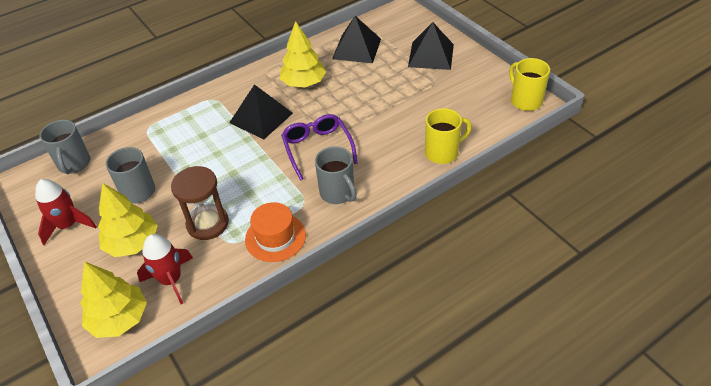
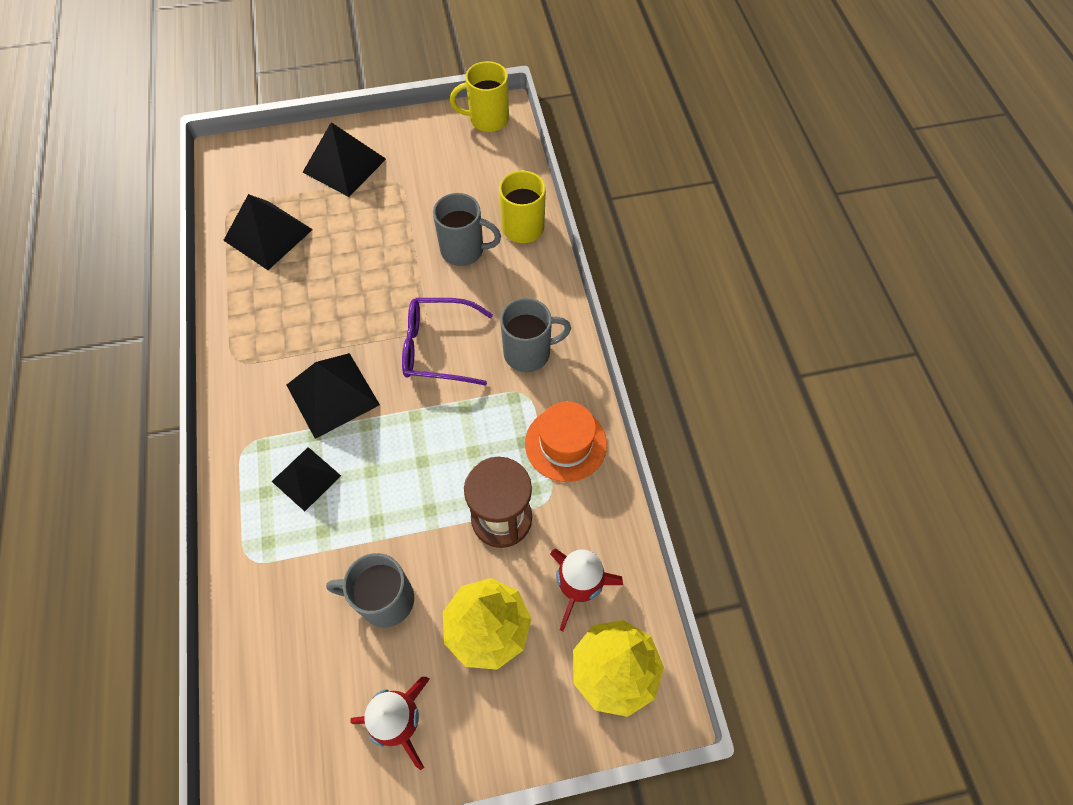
camera: 70 degrees left, 15 degrees up
(74, 164) = (262, 694): grey mug -> grey mug (464, 250)
(202, 129) = (306, 478): none -> black pyramid
(303, 83) = (295, 320): yellow tree -> none

